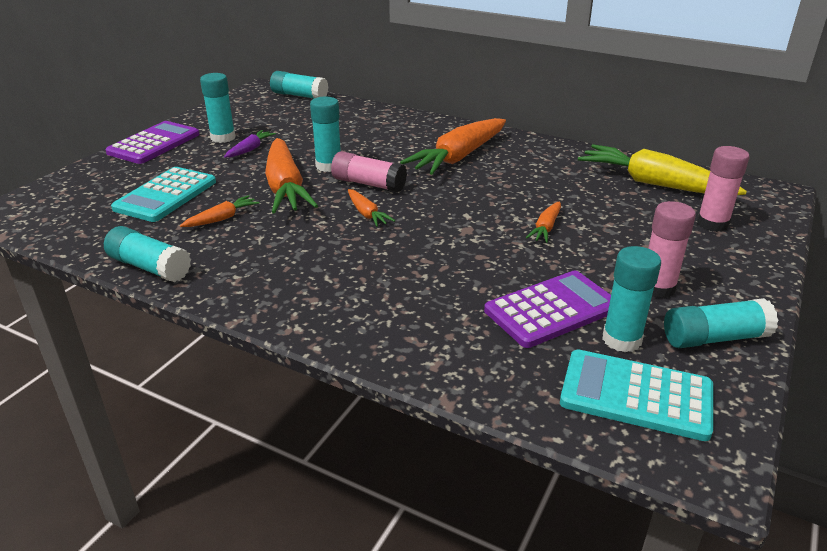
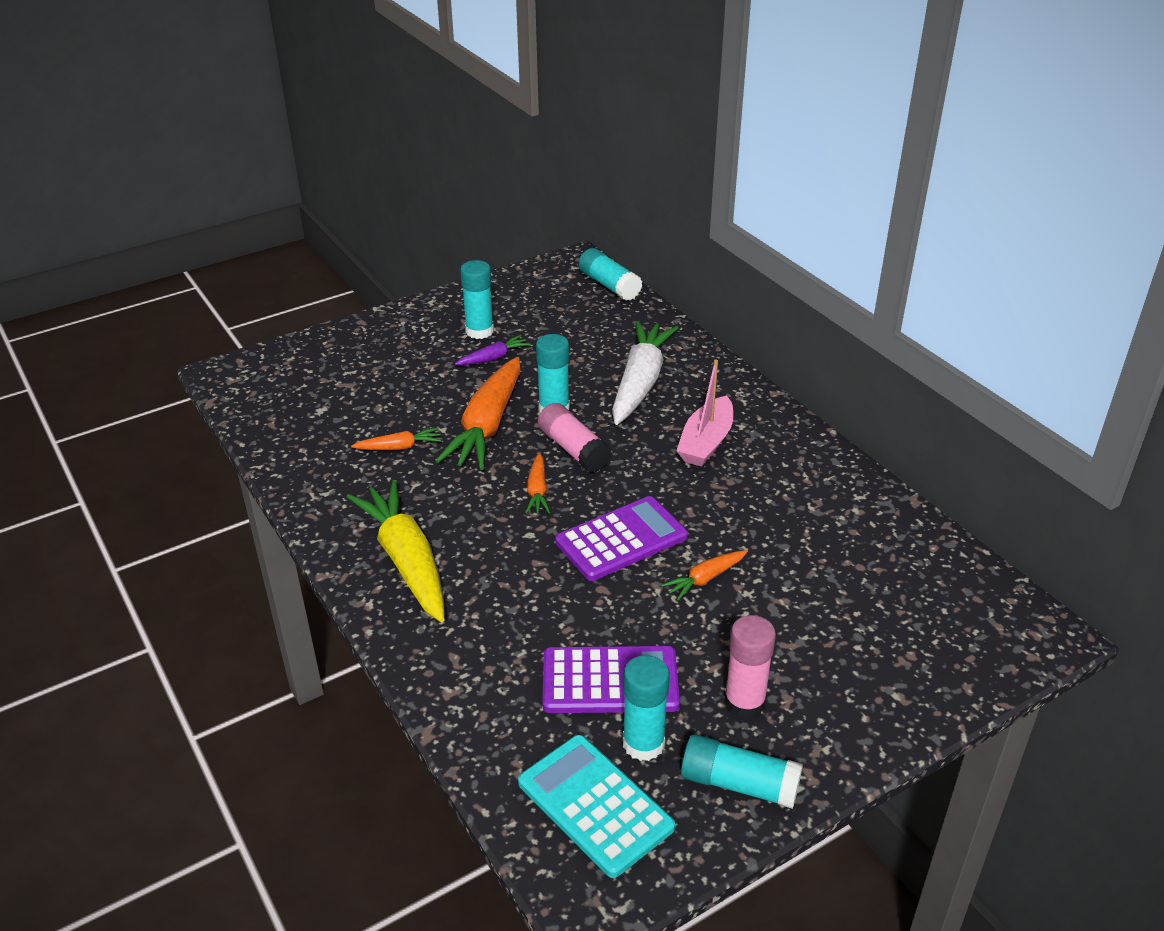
camera: 30 degrees right, 5 degrees up
(150, 267) = (299, 485): turquoise glue stick -> none
(154, 144) = (408, 319): purple calculator -> purple calculator (621, 539)
(166, 195) = (371, 398): turquoise calculator -> none
(377, 138) = (640, 383): none -> white carrot
(459, 157) = (706, 442): orange carrot -> pink boat
(654, 184) = (901, 564): yellow carrot -> yellow carrot (407, 561)
(712, 224) = (906, 647): pink glue stick -> none

